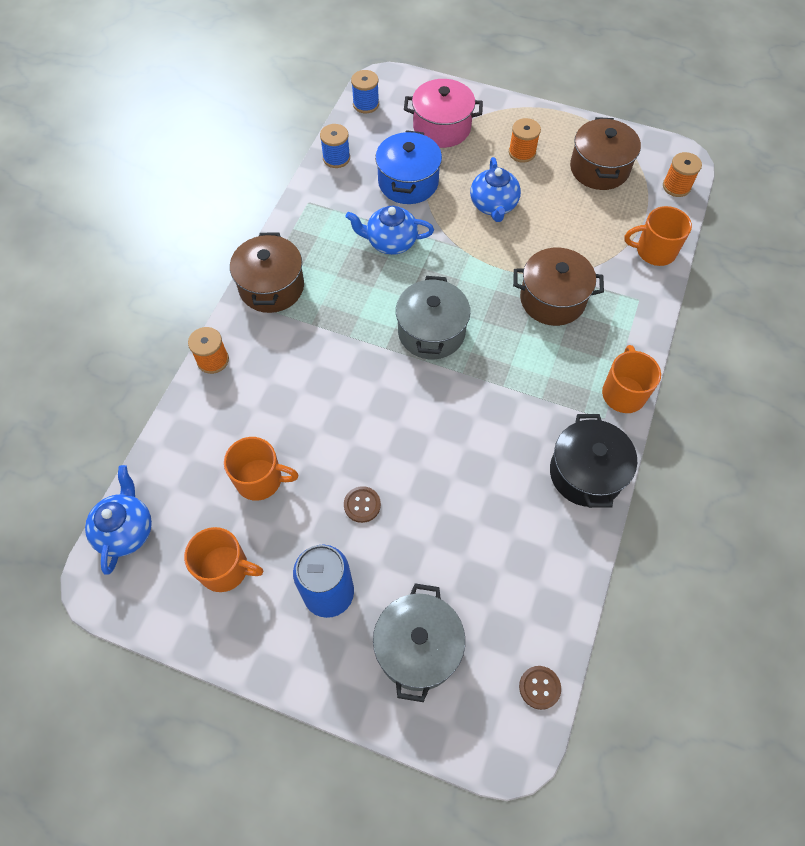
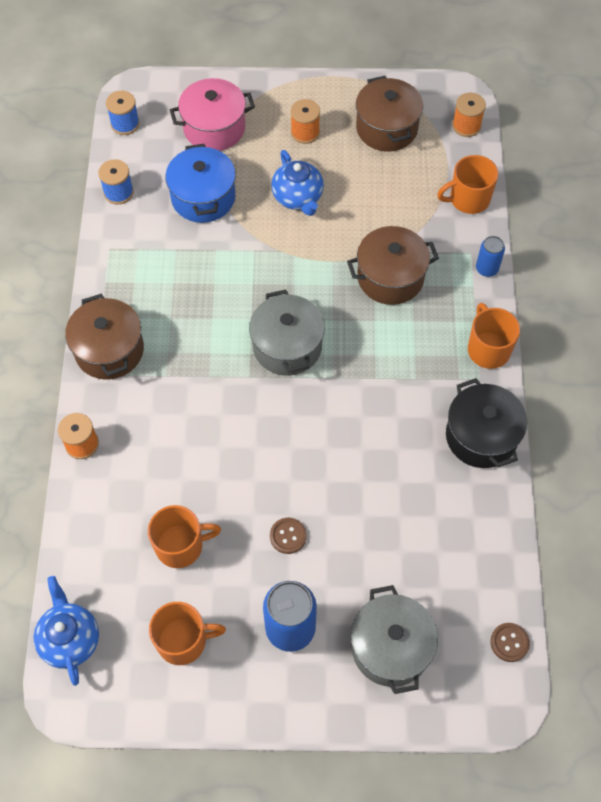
camera: 20 degrees left, 0 degrees up
(390, 242) = (210, 266): blue teapot -> none
(649, 318) = (486, 269): none -> blue can

